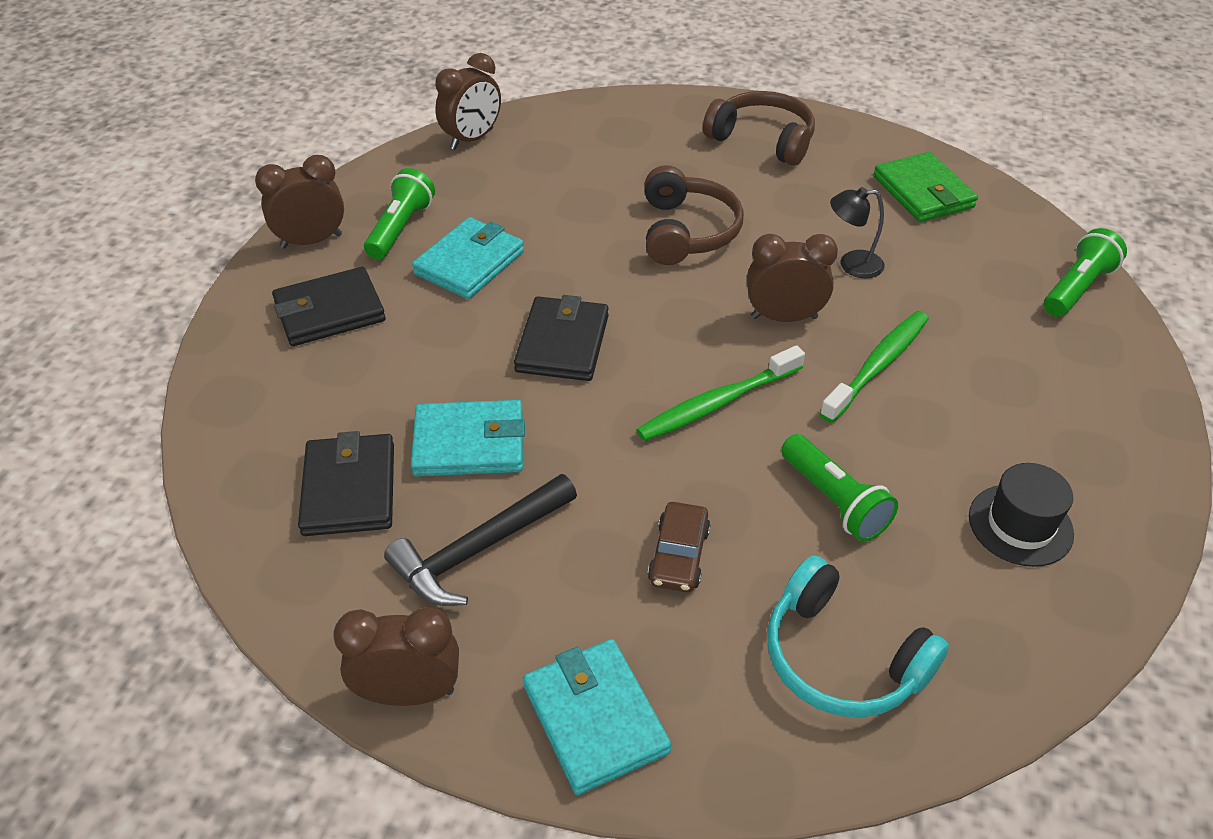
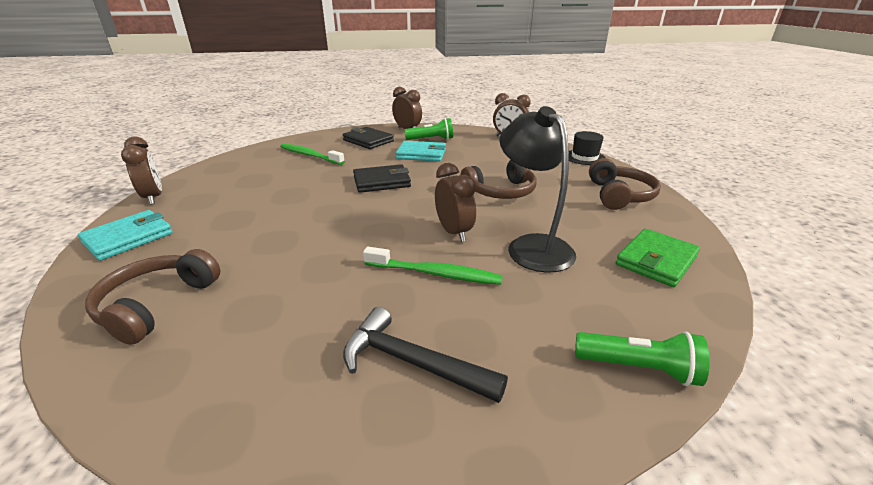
camera: 65 degrees right, 15 degrees down
(349, 489) = (267, 165): black wallet -> none
(469, 443) = (302, 178): turquoise wallet -> none
(479, 549) = (236, 193): black hammer -> black hammer (412, 362)
(679, 555) = (239, 238): brown car -> none
(717, 403) = (362, 226): green toothbrush -> green toothbrush (310, 155)
(834, 501) = (294, 279): green flashlight -> none
(841, 658) = (157, 305): turquoise headphones -> brown headphones
(852, 265) = (532, 246): black lamp -> black lamp, size x1.99
(1020, 525) = (293, 372): black hat -> black hat (584, 157)

